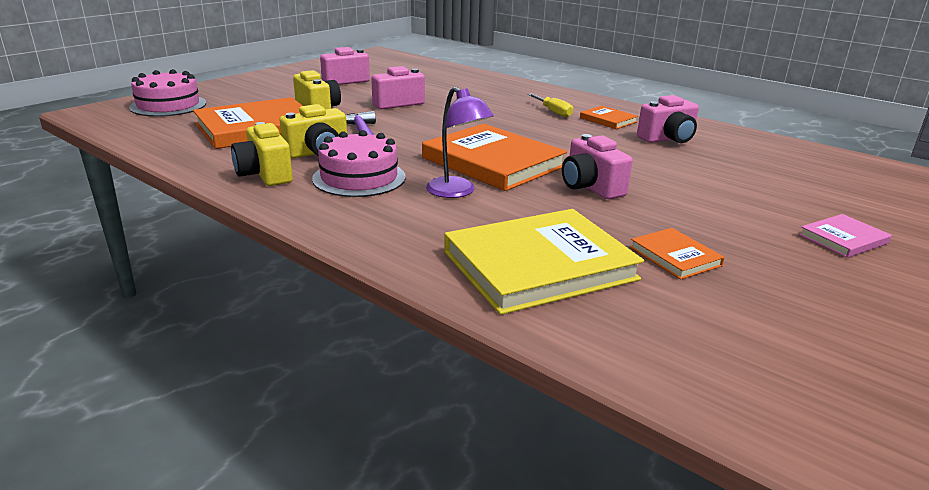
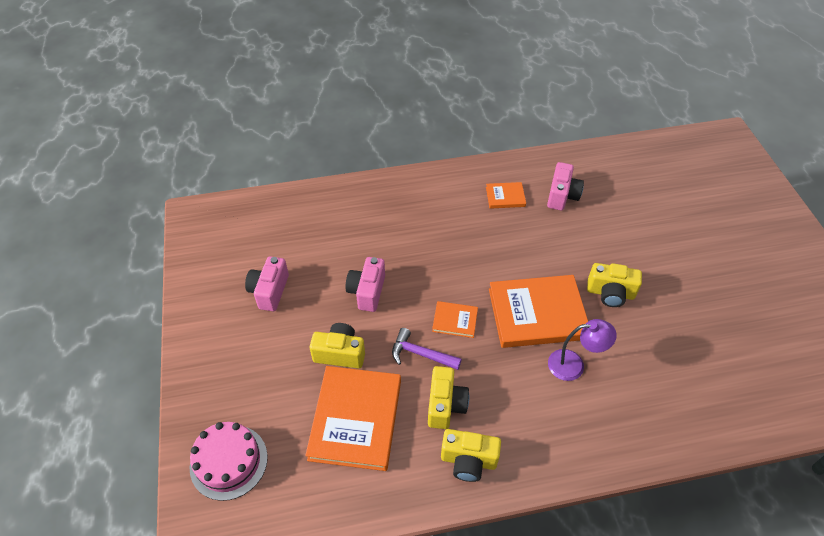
camera: 50 degrees left, 25 degrees up
(359, 178) = (514, 405): pink cake -> none
(539, 266) = (693, 390): yellow book -> none
(553, 112) = (465, 213): yellow screwdriver -> none
(591, 187) = (610, 293): pink camera -> yellow camera
(675, 256) = (715, 324): orange book -> orange book (455, 320)
(843, 239) = (735, 242): pink book -> none

